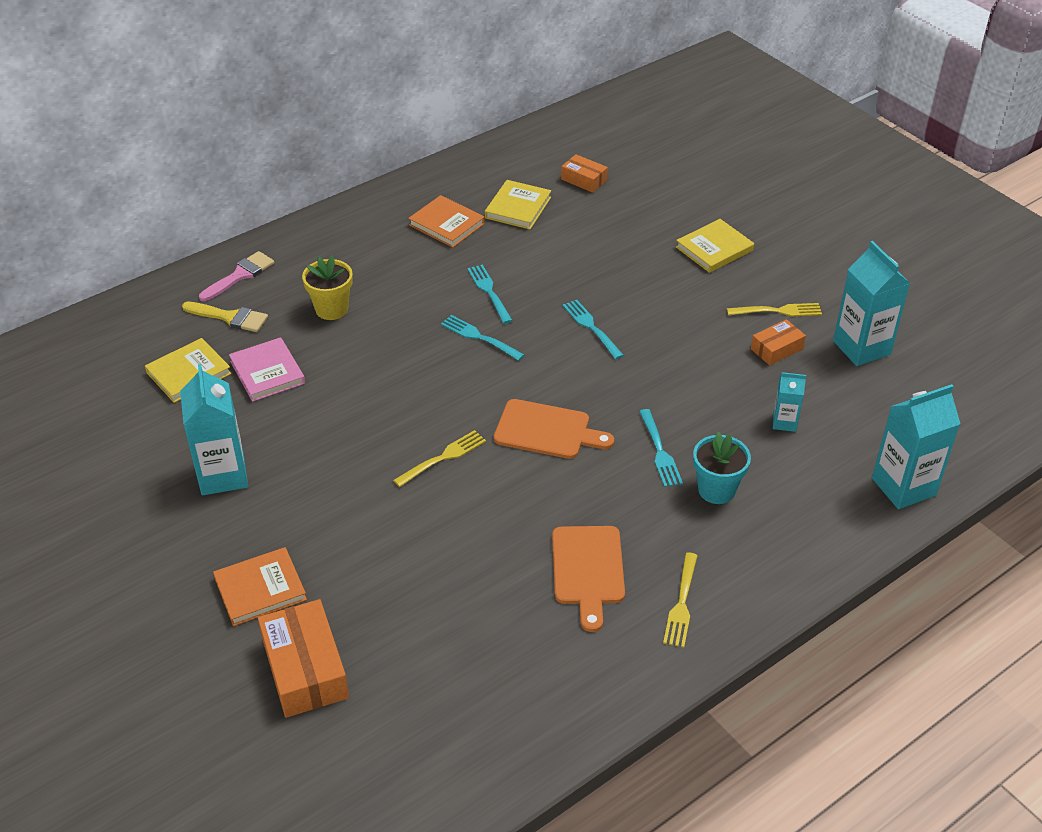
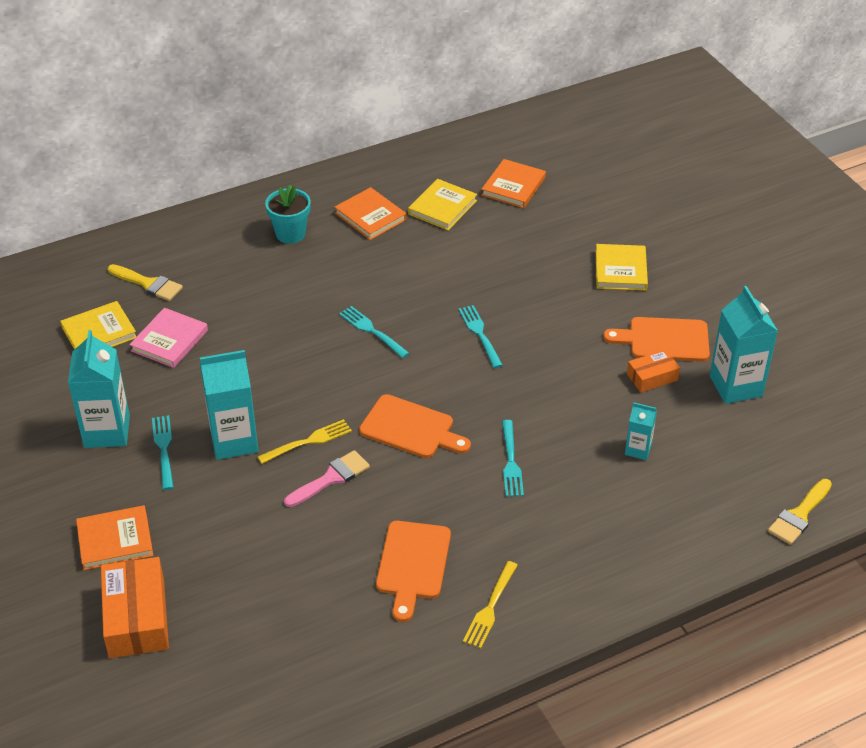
camera: 10 degrees right, 0 degrees up
(240, 275) = (167, 244): pink brush -> pink brush (331, 478)
(267, 372) = (169, 340): pink book -> pink book turned 45 degrees clockwise
(331, 309) = (242, 287): yellow flower pot -> none
(489, 292) = (393, 288): turquoise fork -> turquoise fork (164, 450)
(584, 180) = (513, 186): orange box -> orange book
(714, 249) = (620, 270): yellow book -> yellow book turned 60 degrees counterclockwise
(716, 490) = (554, 506): turquoise flower pot -> turquoise flower pot (290, 234)
(777, 311) = (664, 340): yellow fork -> orange cutting board
(903, 487) = (734, 527): turquoise carton -> turquoise carton (234, 441)
(963, 466) = (799, 515): none -> yellow brush

